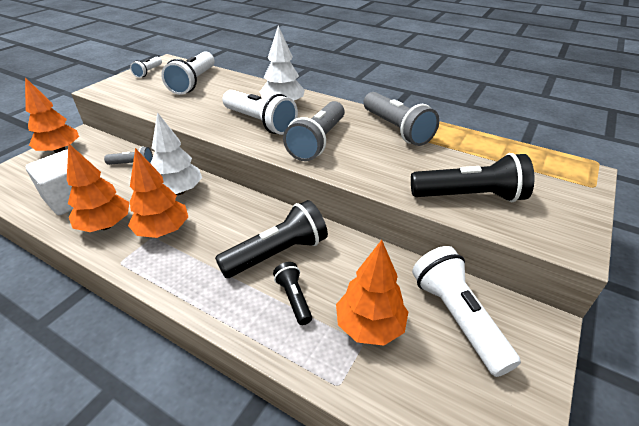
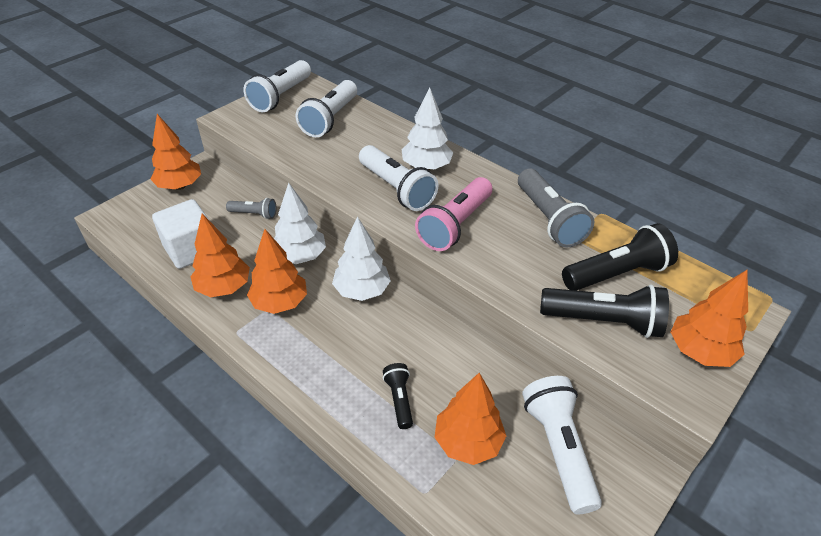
camera: 10 degrees right, 5 degrees up
(148, 72) = (281, 97): white flashlight -> white flashlight, size x1.88
(241, 211) = (362, 291): none -> white tree
(277, 253) = (391, 347): black flashlight -> black flashlight (616, 273)
(318, 142) = (455, 225): grey flashlight -> pink flashlight
(560, 208) = (699, 352): none -> orange tree

